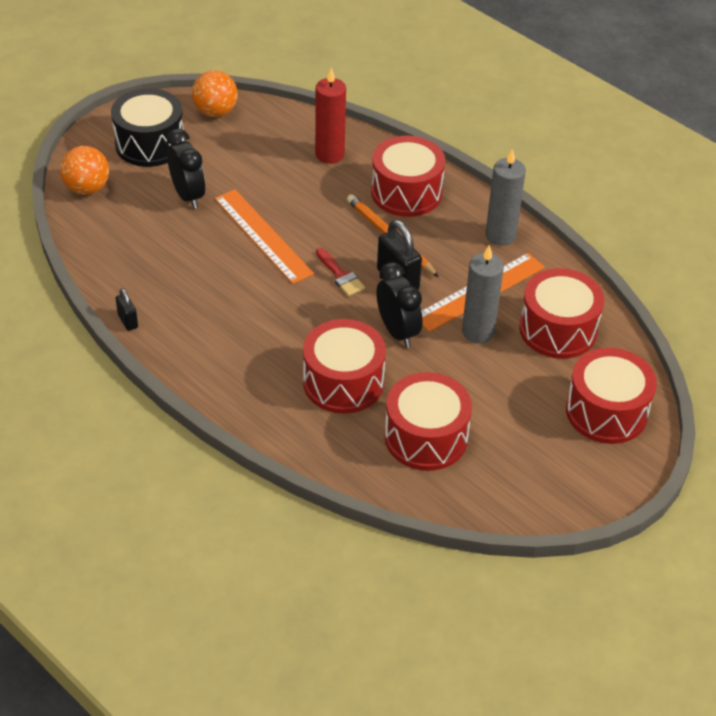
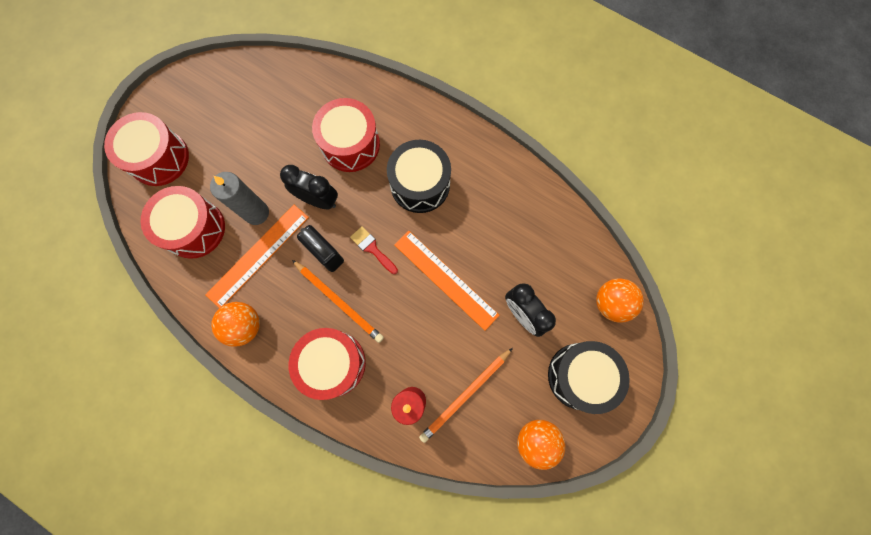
camera: 170 degrees right, 30 degrees up
(128, 321) = (521, 166): black padlock -> none
(264, 325) = (420, 184): none -> black drum
(273, 150) = (465, 395): none -> orange pencil
(397, 331) = (318, 200): black clock -> black clock turned 150 degrees clockwise
(426, 437) = (286, 111): red drum -> none
(500, 236) = (244, 326): grey candle -> orange ball

